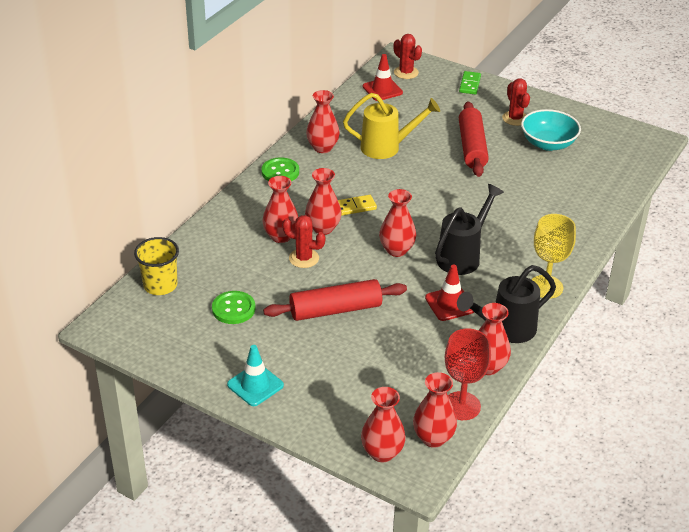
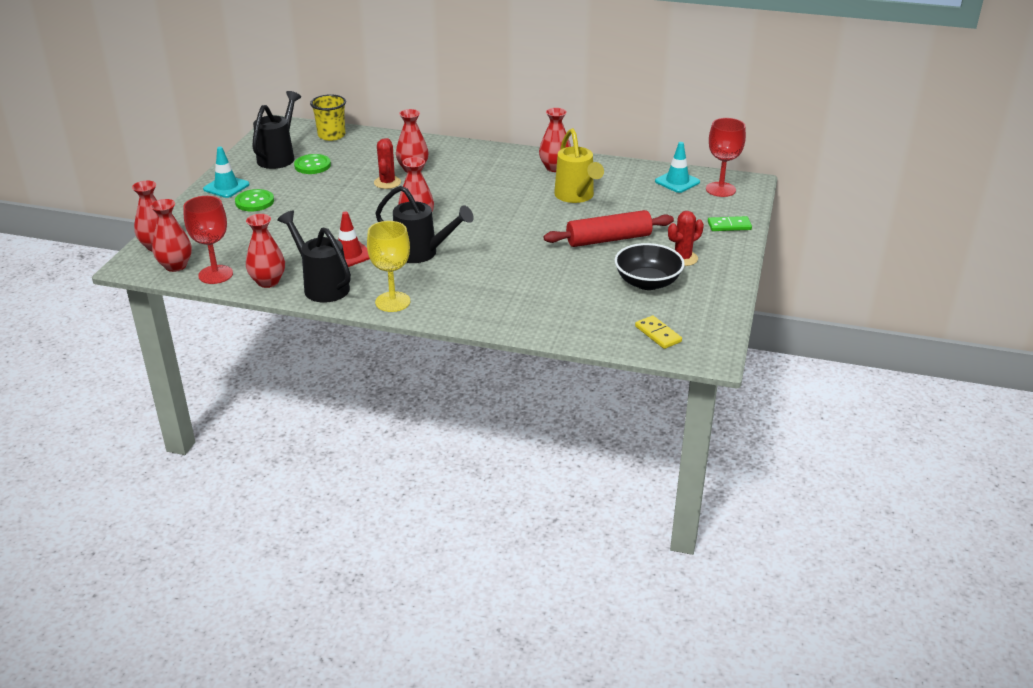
camera: 75 degrees right, 5 degrees down
(195, 334) = (279, 157): none -> black watering can
(280, 172) = (505, 155): green button -> green button (254, 202)
(323, 228) = (432, 185): red vase -> none
(335, 310) = (324, 205): red rolling pin -> none
(354, 207) = (471, 194): yellow domino -> yellow domino (658, 334)
(382, 90) = (677, 182): red traffic cone -> turquoise traffic cone
(406, 72) = (720, 189): red cactus -> red goblet
(548, 143) = (647, 282): turquoise bowl -> black bowl

